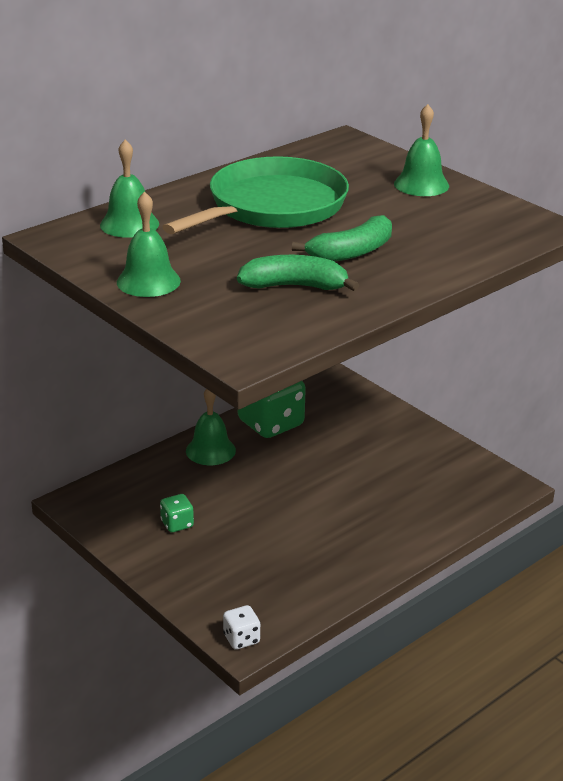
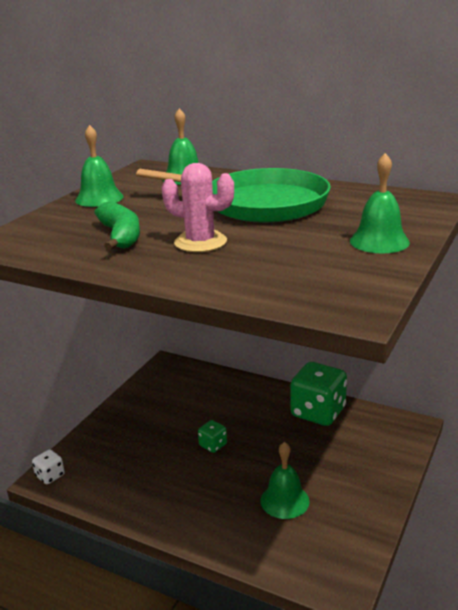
camera: 70 degrees right, 5 degrees down
(177, 524) = (165, 409): green dice -> green dice (213, 445)
(210, 450) = (260, 396): green bell -> green bell (284, 500)
(351, 252) = (200, 242): green banana -> pink cactus

